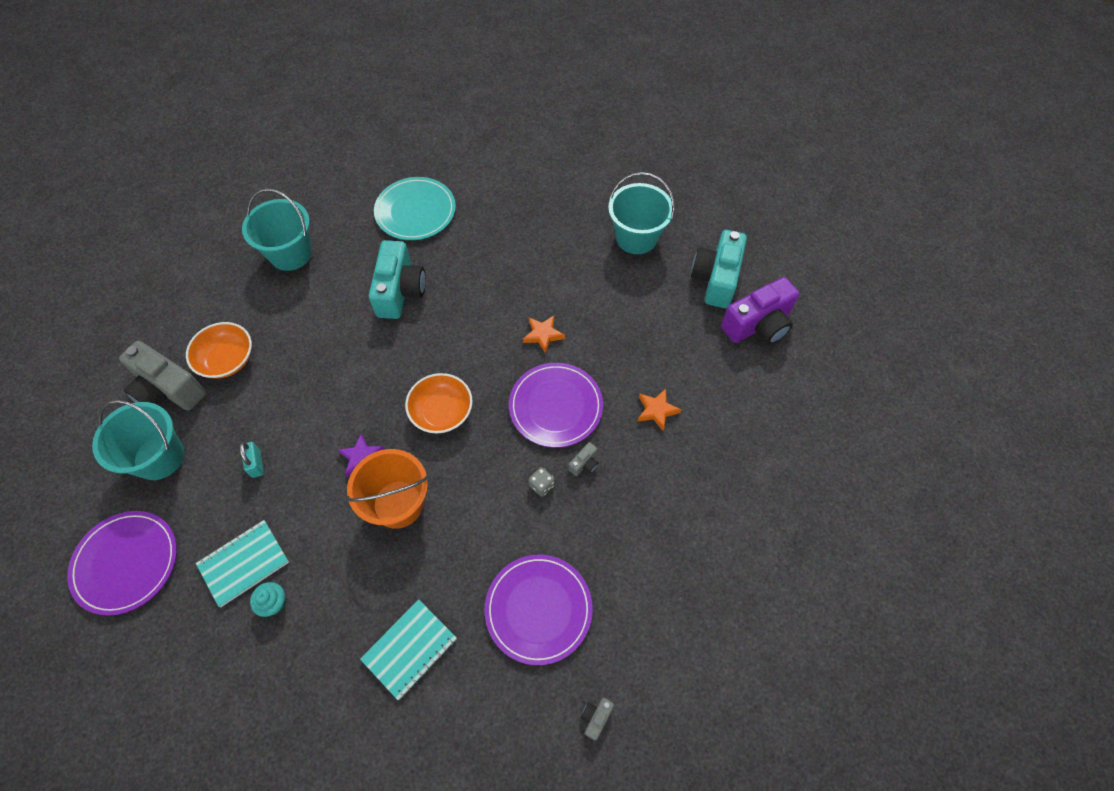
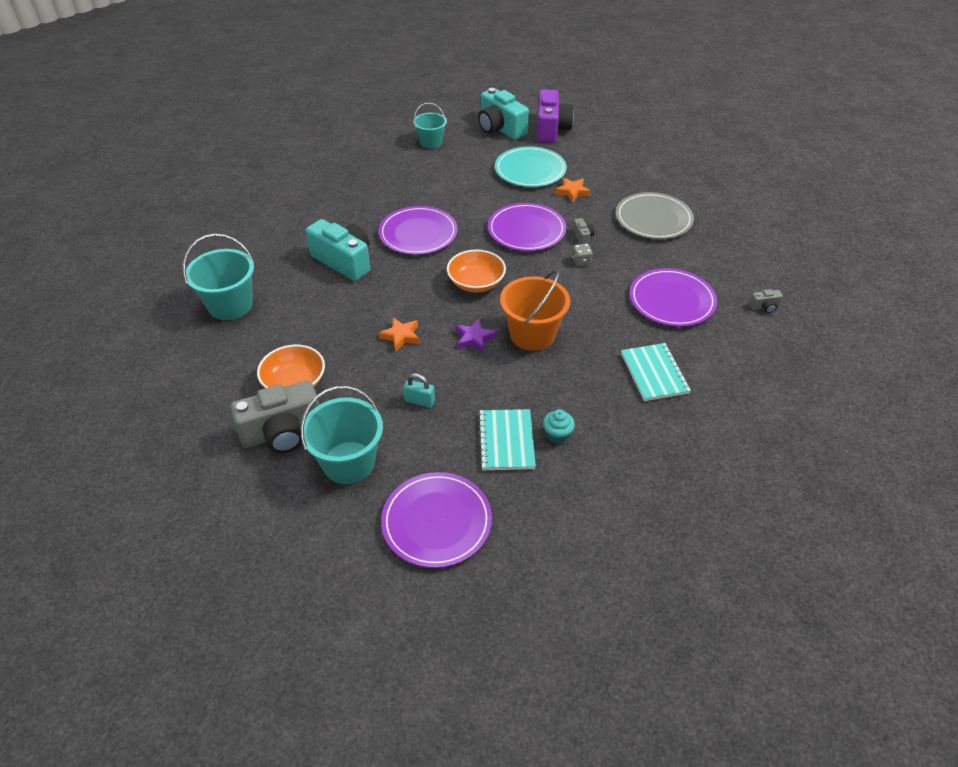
camera: 55 degrees left, 15 degrees down
(415, 211) = (278, 224): turquoise plate -> turquoise plate (530, 170)
(481, 320) = (418, 233): none -> purple plate
(543, 335) = (463, 212): orange star -> orange star (401, 336)
(596, 718) = (764, 307): grey camera -> grey camera turned 75 degrees counterclockwise
(636, 237) = (431, 142): turquoise bucket -> turquoise bucket, size x0.64
(671, 517) = (653, 219): none -> grey plate

